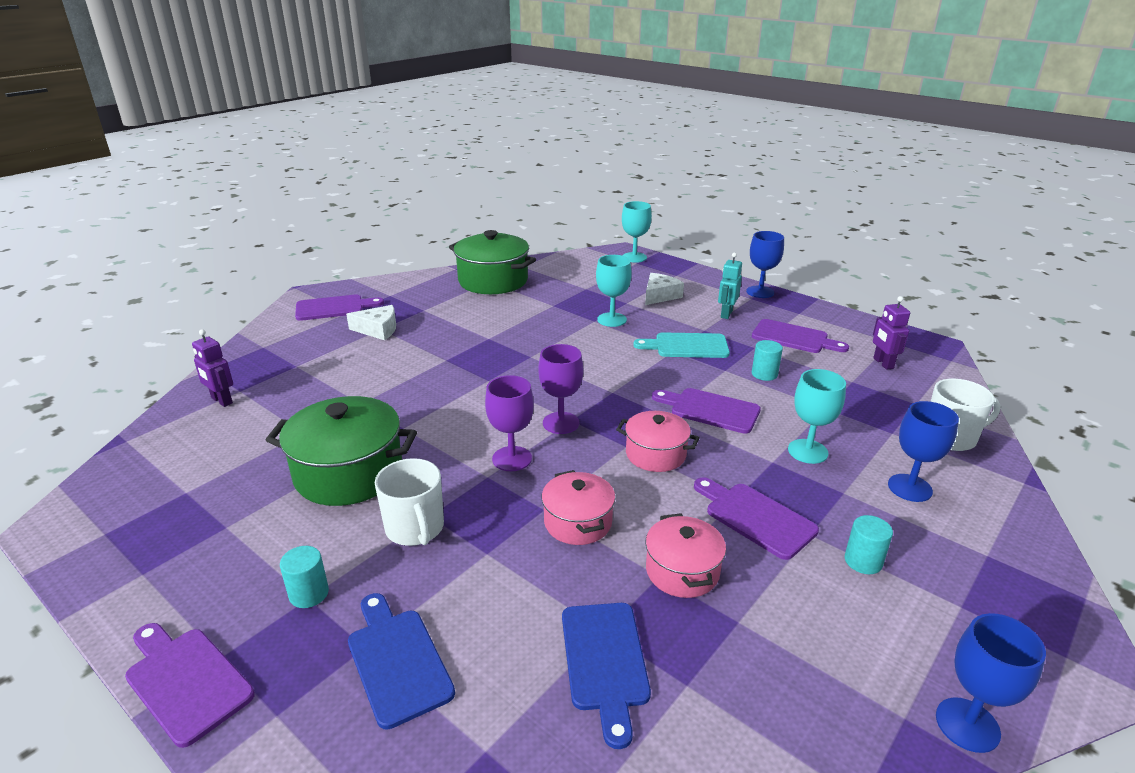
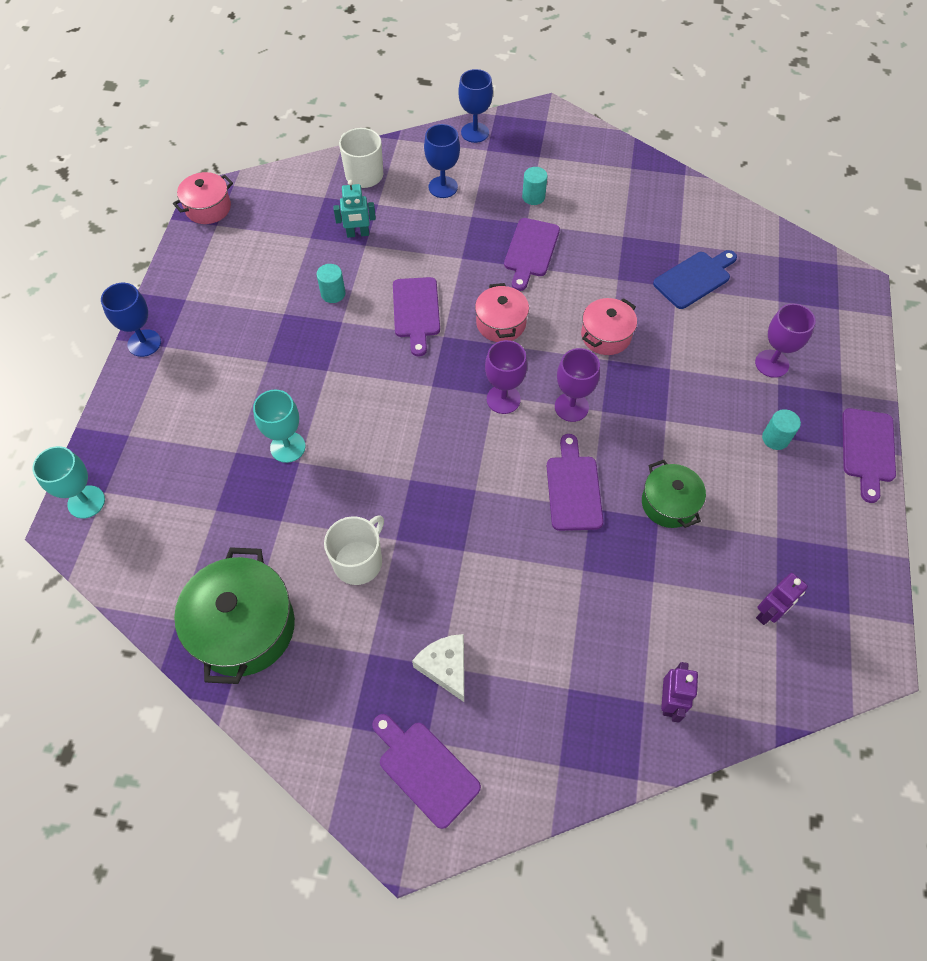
camera: 120 degrees left, 30 degrees up
(349, 473) = (669, 503): green pot -> green pot, size x0.59
(397, 660) = (771, 363): blue cutting board -> purple goblet
(415, 528) = (683, 420): white mug -> white mug (359, 561)
(660, 296) = (200, 428): white cheese -> none
(682, 571) = (606, 270): pink pot -> pink pot (208, 208)
(687, 346) = (311, 363): turquoise cutting board -> none
(726, 314) = (219, 355): turquoise robot -> turquoise robot (358, 234)
(794, 338) = (247, 290): purple cutting board -> purple cutting board (573, 488)
(807, 451) = (435, 242): turquoise goblet -> none
(883, 363) = (265, 224): purple robot -> purple robot (768, 613)
(967, 725) = (617, 148): blue goblet -> blue goblet (475, 132)

